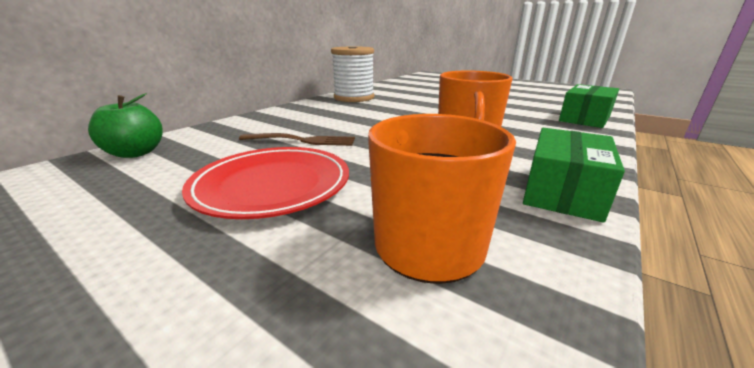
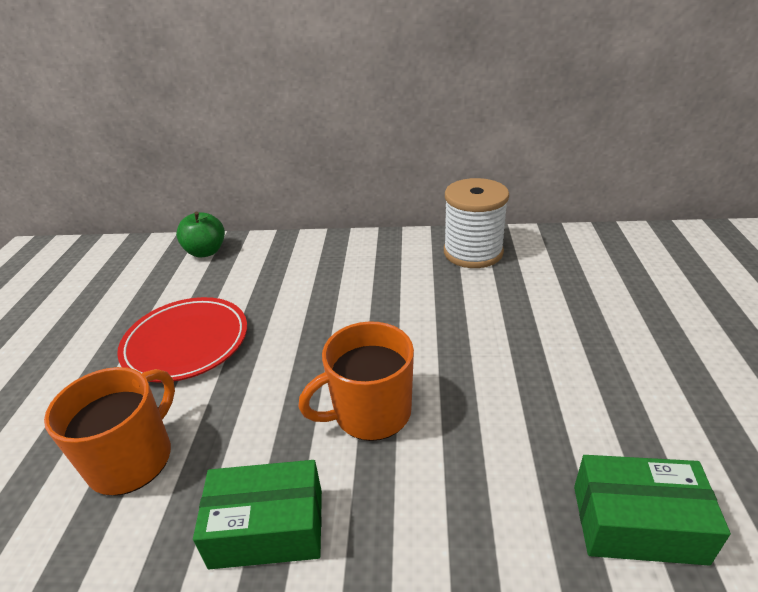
camera: 60 degrees right, 10 degrees up
(302, 140) = (286, 303): brown fork -> none

